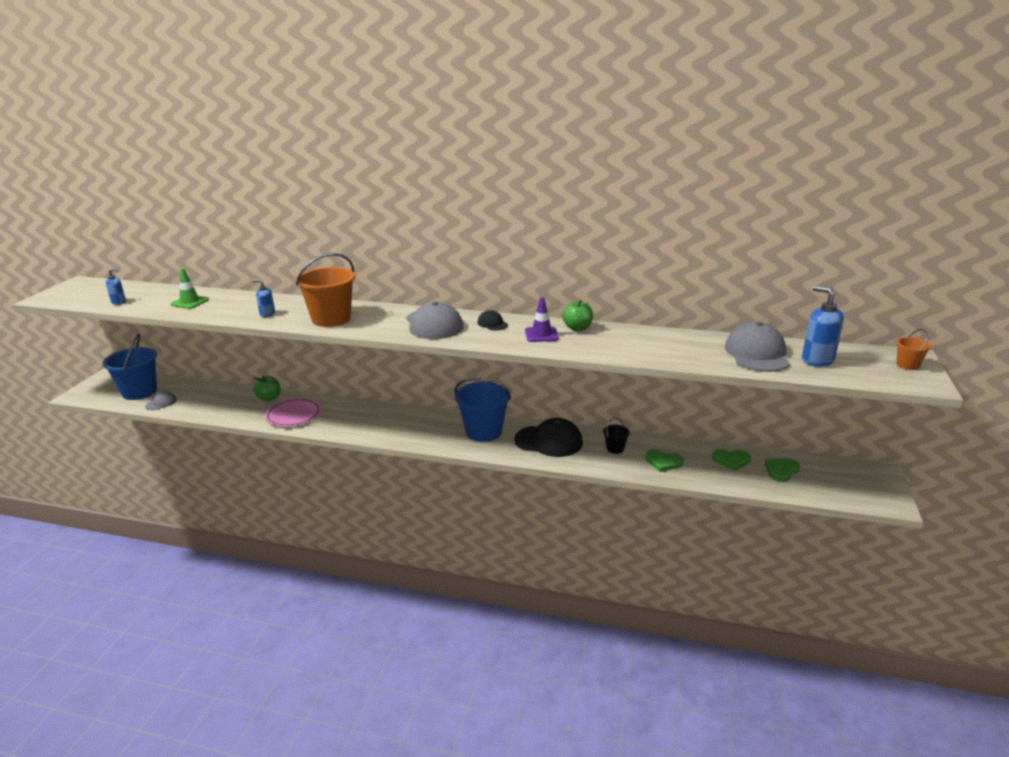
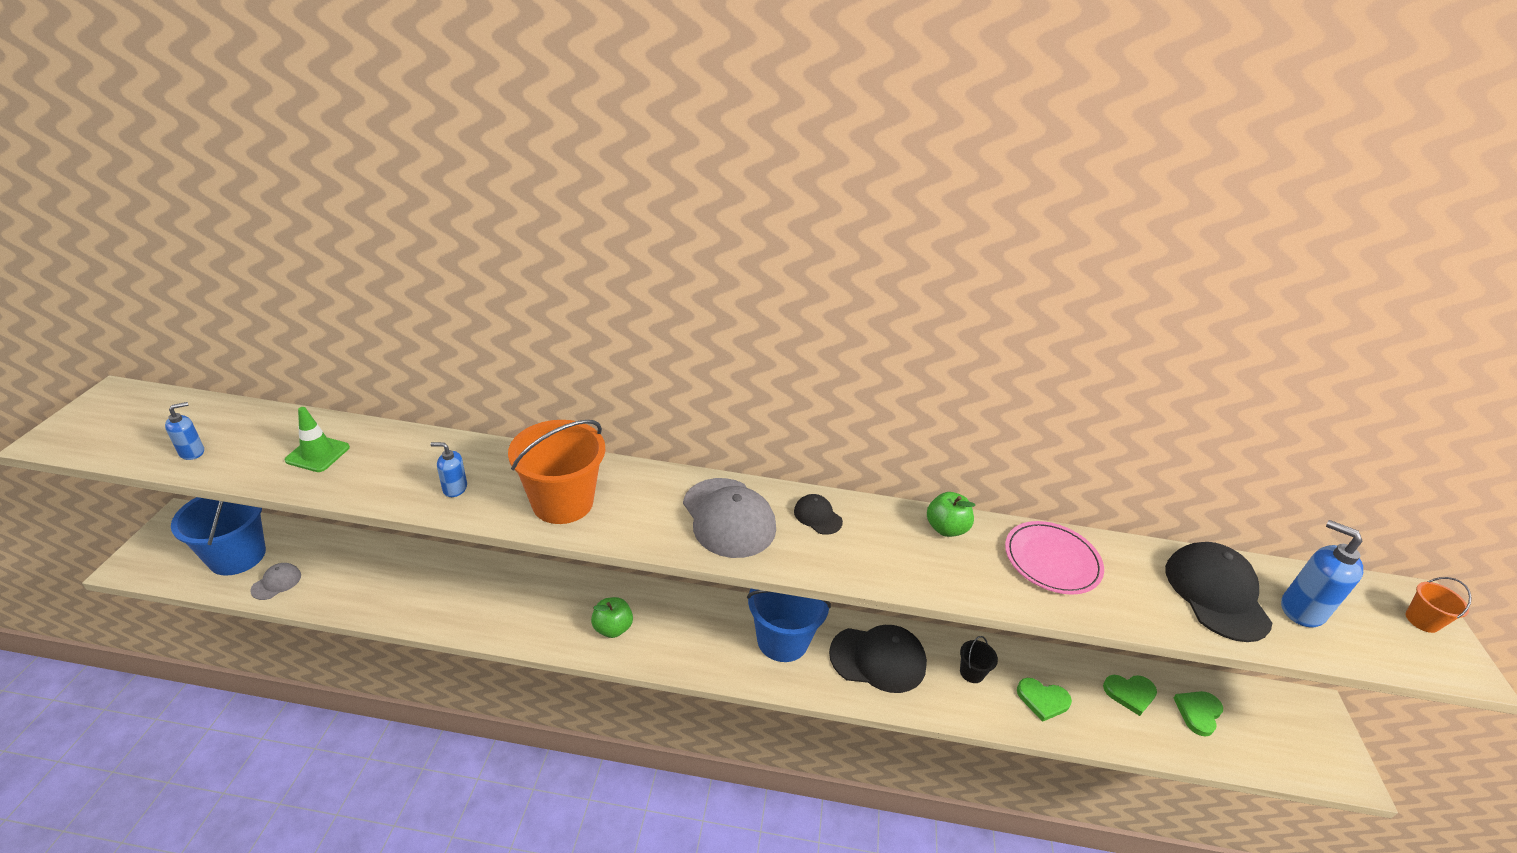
camera: 10 degrees left, 10 degrees up
(269, 398) = (449, 569): green apple -> green apple (612, 628)
(294, 415) = (493, 607): pink plate -> pink plate (1052, 560)
(541, 334) = (898, 546): purple traffic cone -> none
(757, 353) = (1216, 594): grey cap -> black cap

